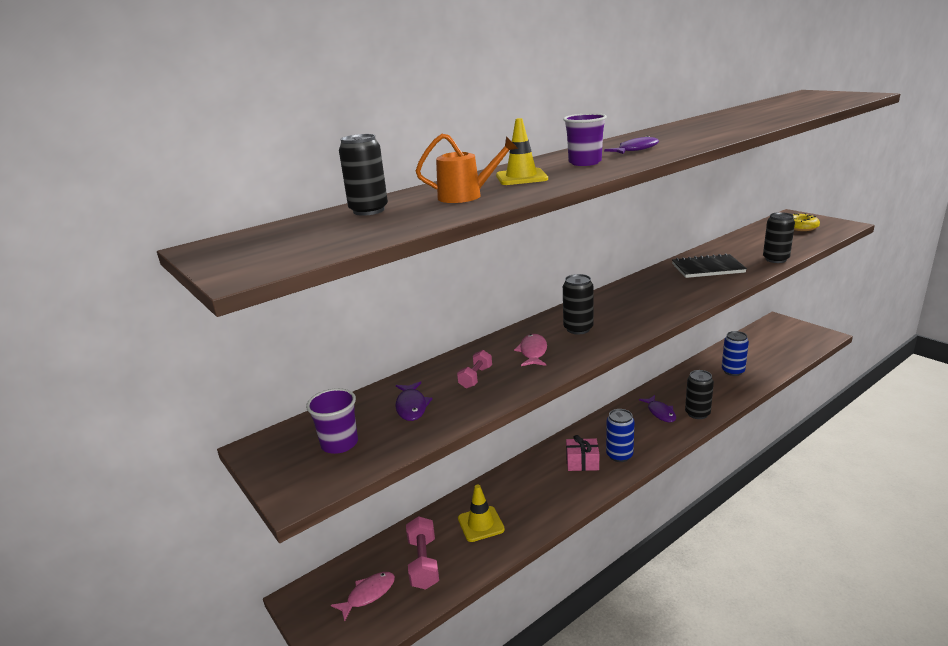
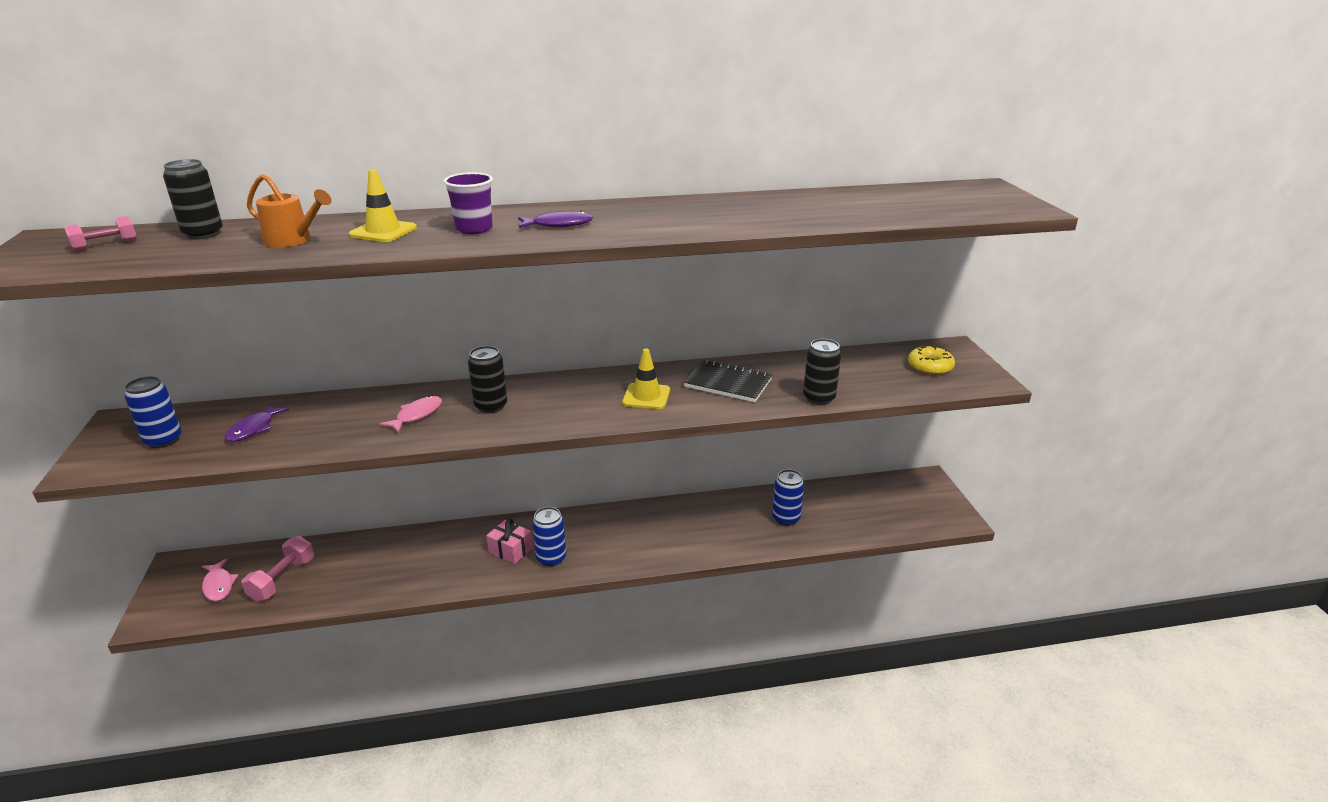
camera: 25 degrees right, 5 degrees up
(339, 444) = (163, 440): purple cup -> blue can
(368, 594) = (218, 585): pink fish -> pink fish turned 75 degrees clockwise
(475, 377) = (336, 421): pink dumbbell -> pink dumbbell (106, 245)
(481, 524) = (361, 567): yellow traffic cone -> yellow traffic cone (646, 396)
(660, 413) = (647, 532): purple fish -> none
(697, 413) = (682, 549): black can -> none

